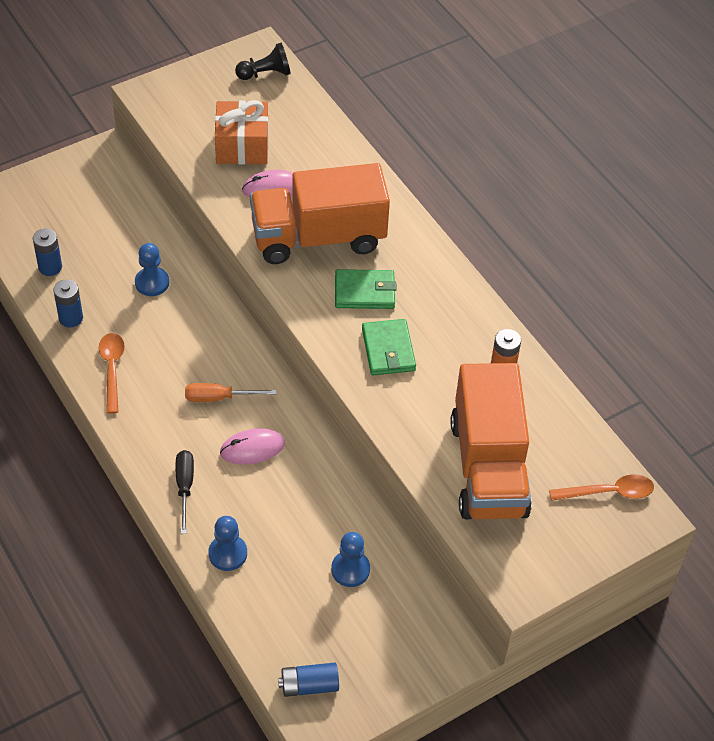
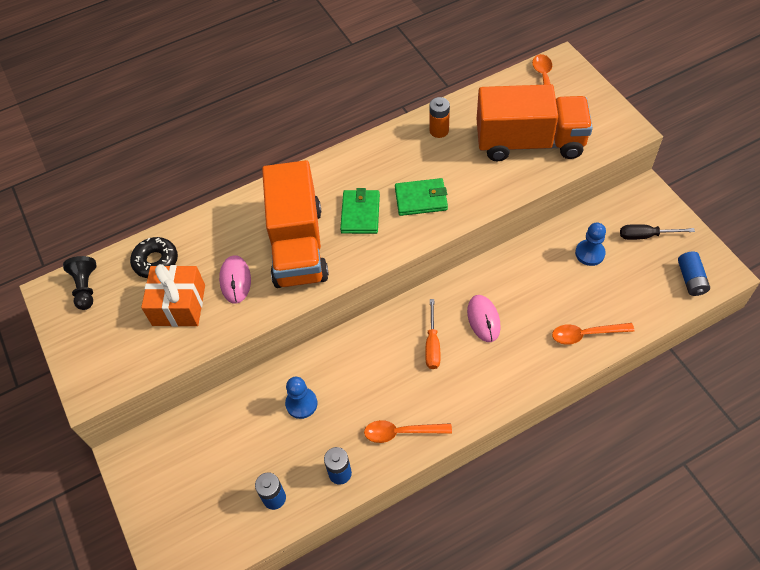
camera: 80 degrees left, 5 degrees up
(184, 487) = (525, 368): black screwdriver -> black screwdriver (646, 236)
(228, 554) = (585, 334): blue pawn -> orange spoon
(298, 122) = (156, 261): none -> black donut

